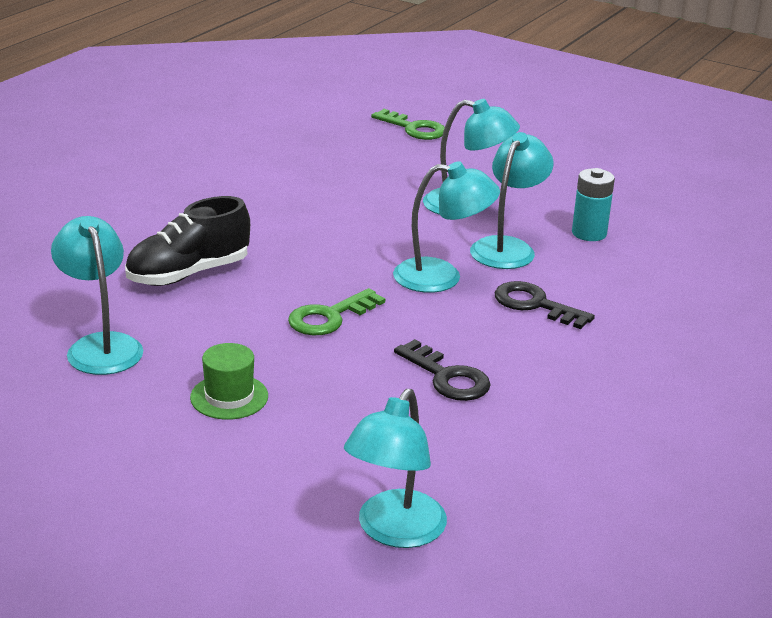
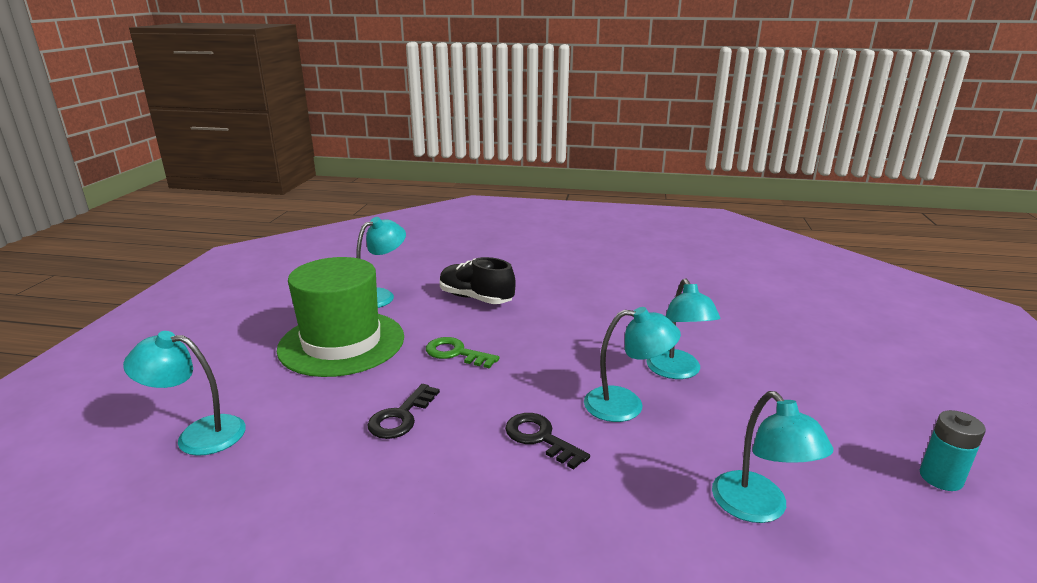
camera: 70 degrees right, 5 degrees down
(229, 397) = (342, 343): green hat -> green hat, size x2.49
(414, 128) = (778, 323): green key -> none
(442, 277) = (548, 384): turquoise lamp -> turquoise lamp (758, 508)
(535, 305) = (540, 438): black key -> black key turned 60 degrees counterclockwise
(589, 233) = (701, 445): turquoise battery -> turquoise battery (940, 478)

